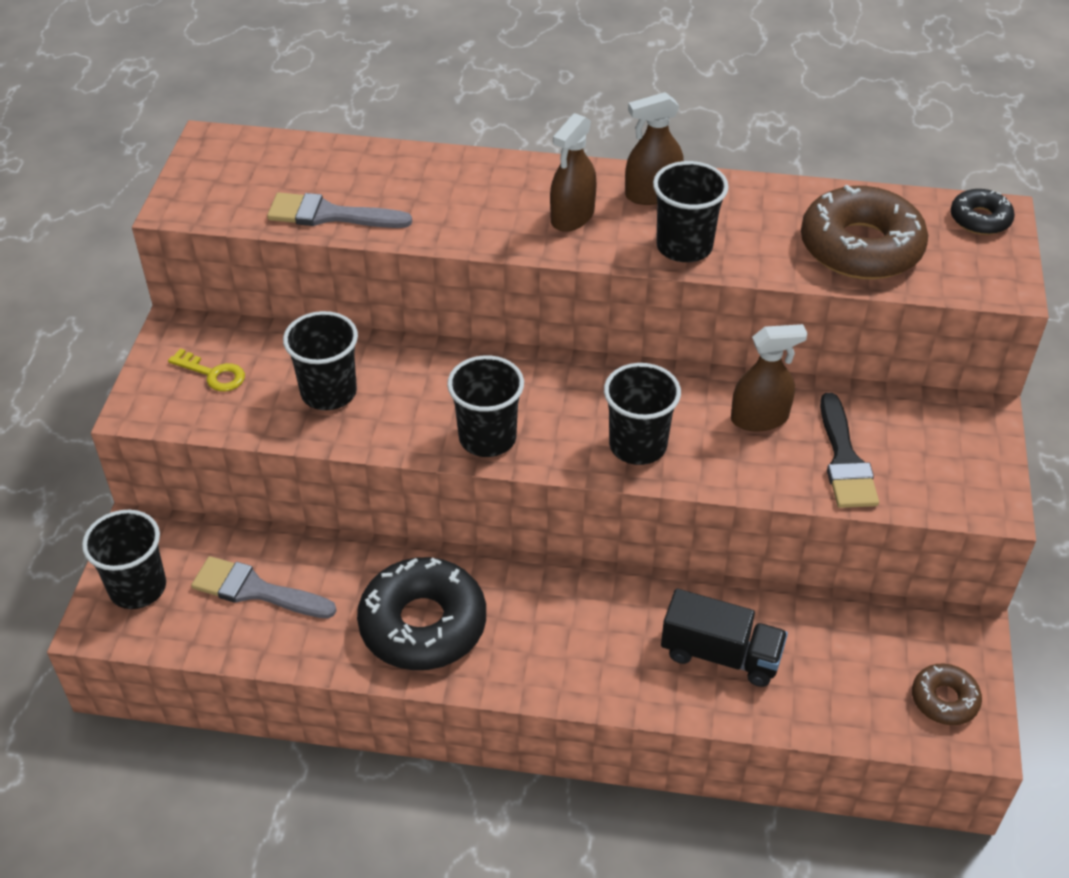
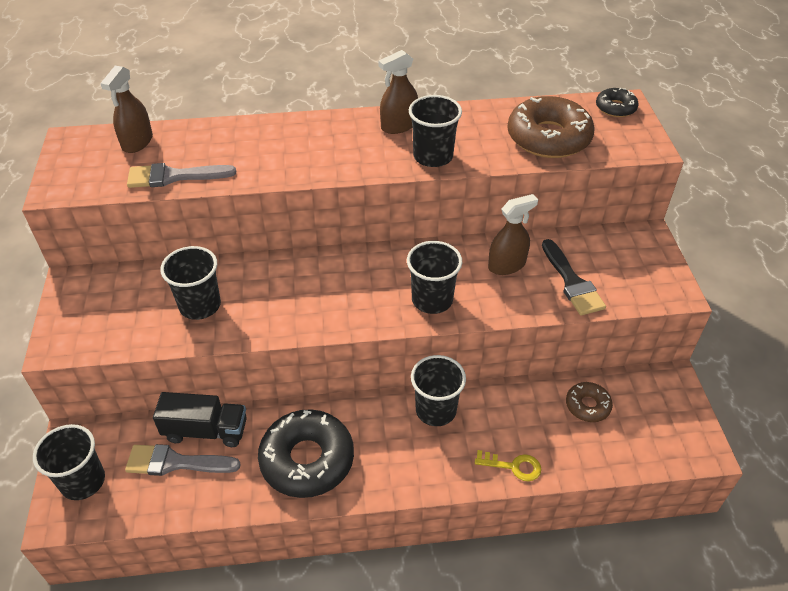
camera: 15 degrees left, 0 degrees up
(213, 374) = (108, 309): yellow key -> yellow key (513, 466)
(487, 438) = (325, 315): black cup -> black cup (436, 410)
(572, 216) = (349, 149): brown spray bottle -> brown spray bottle (137, 142)
(720, 654) = (520, 433): black truck -> black truck (206, 430)
(944, 700) = (674, 430): brown donut -> brown donut (587, 406)

